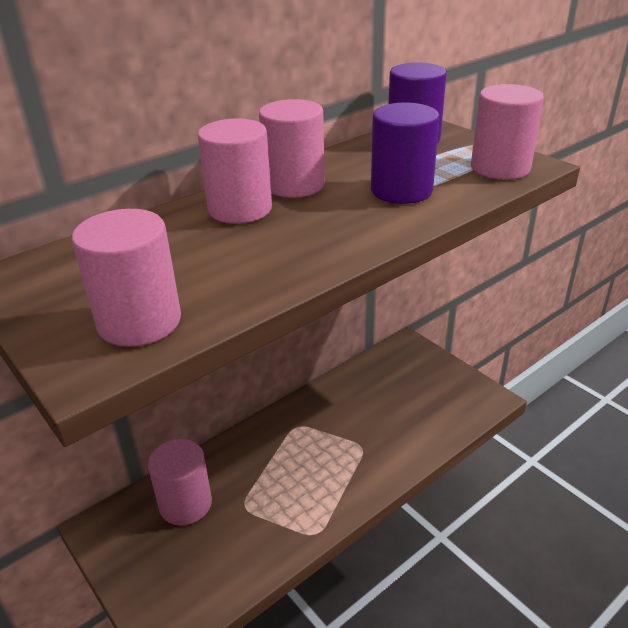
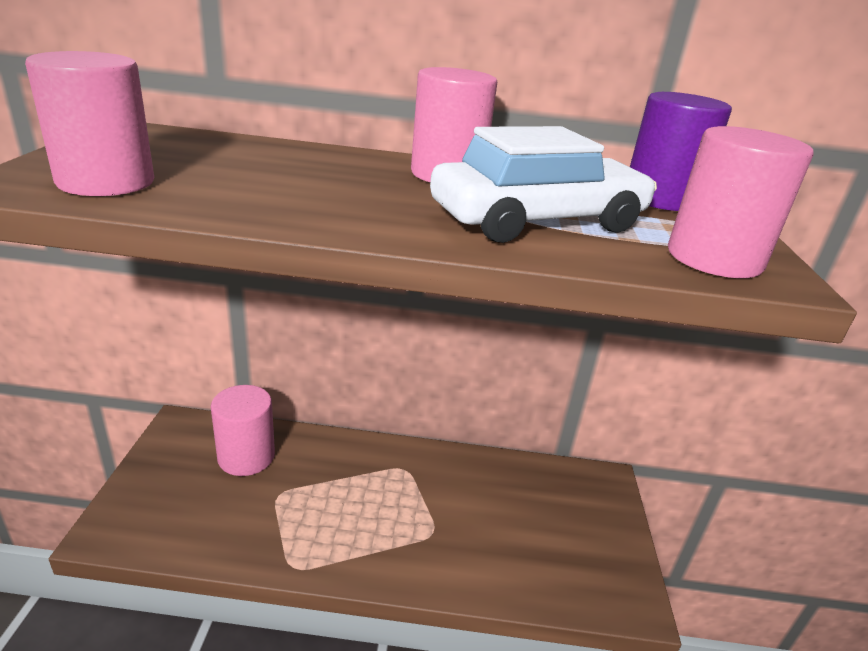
camera: 40 degrees right, 5 degrees down
(240, 209) = (360, 167): pink cylinder -> none
(401, 191) = (538, 220): purple cylinder -> white car

